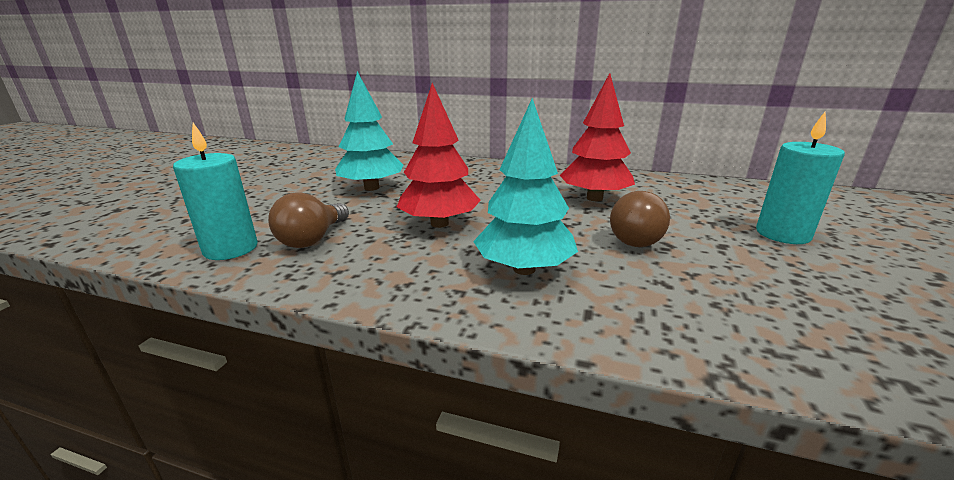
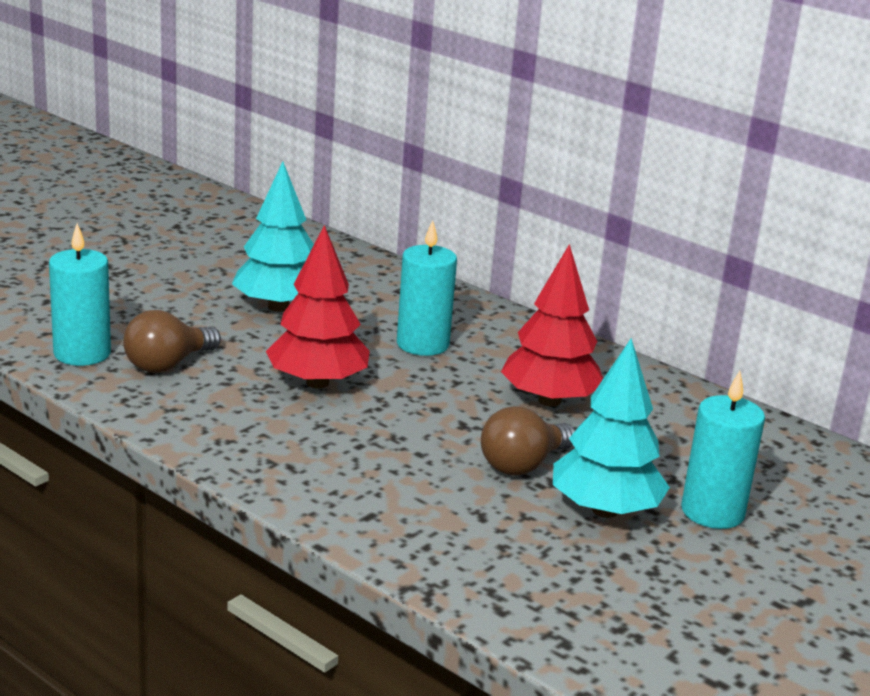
camera: 20 degrees right, 0 degrees up
(483, 187) = (422, 344): none -> turquoise candle
(524, 269) = (355, 460): turquoise tree -> turquoise tree (605, 510)

